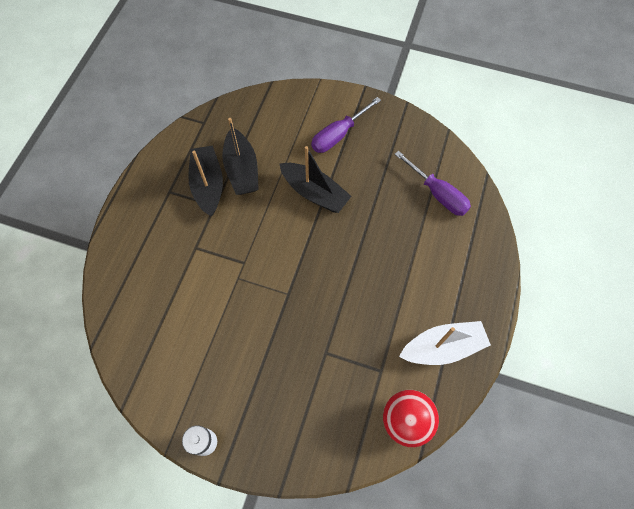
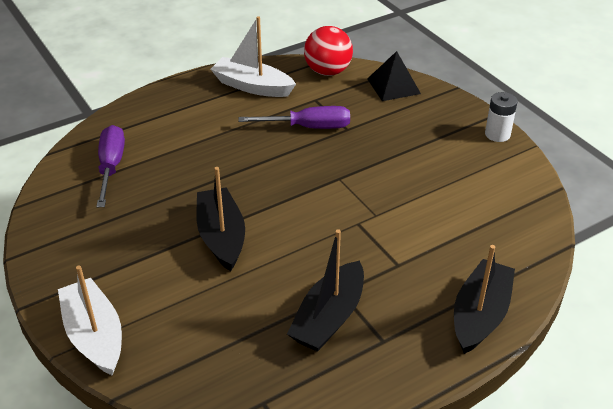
camera: 140 degrees left, 25 degrees down
(242, 169) = (273, 309): black boat -> black boat (480, 315)
(313, 98) = (95, 336): none -> white boat
(335, 445) = (393, 86): none -> black pyramid
(338, 135) = (126, 274): purple screwdriver -> purple screwdriver (309, 127)

